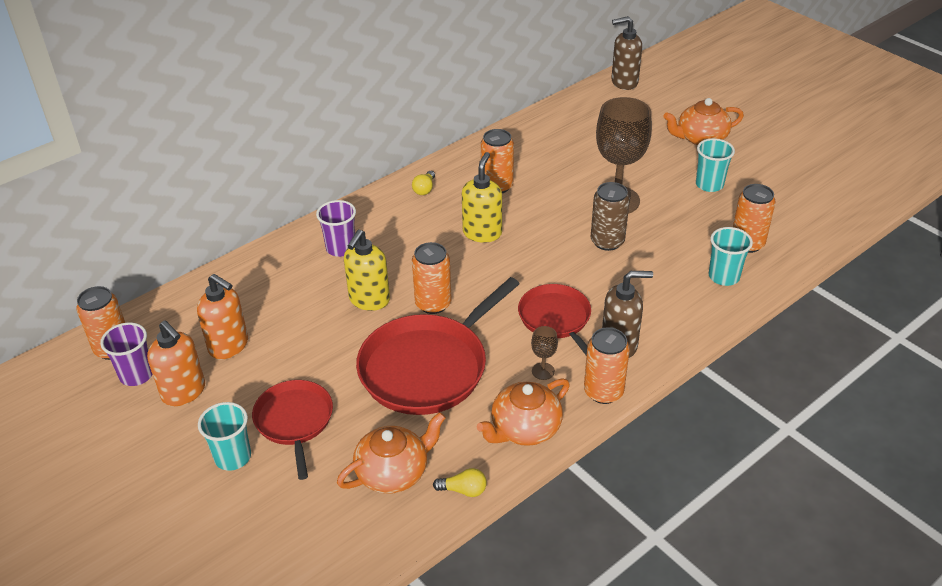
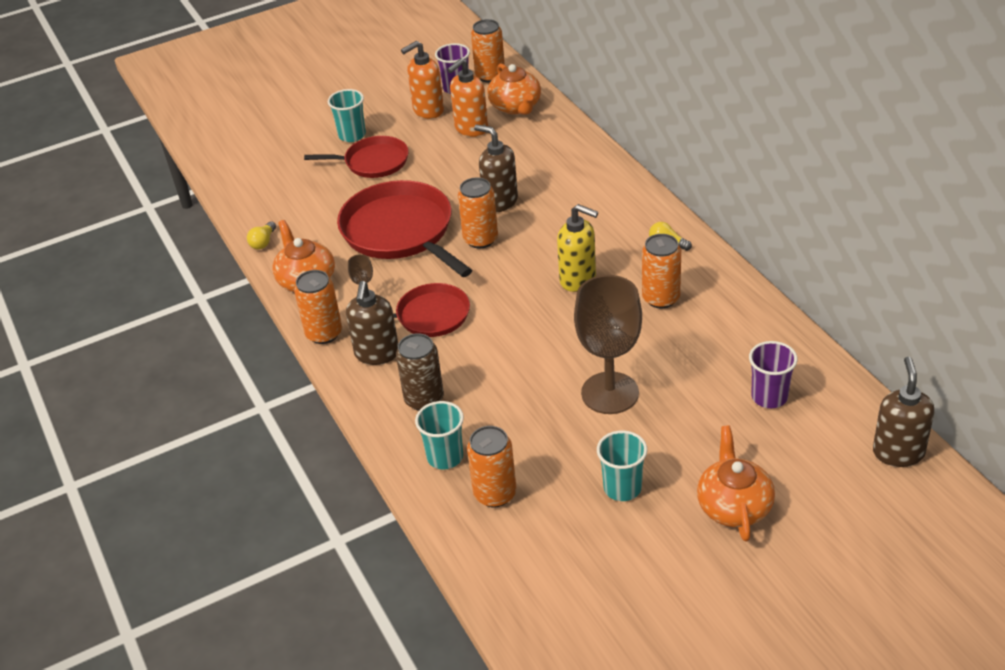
camera: 105 degrees right, 0 degrees up
(341, 248) = (581, 186): purple cup -> purple cup (769, 397)
(369, 300) = (500, 202): yellow soap dispenser -> brown soap dispenser
(393, 472) = (298, 209): orange teapot -> orange teapot (516, 106)
(607, 241) = (535, 372): brown can -> brown can (424, 399)

